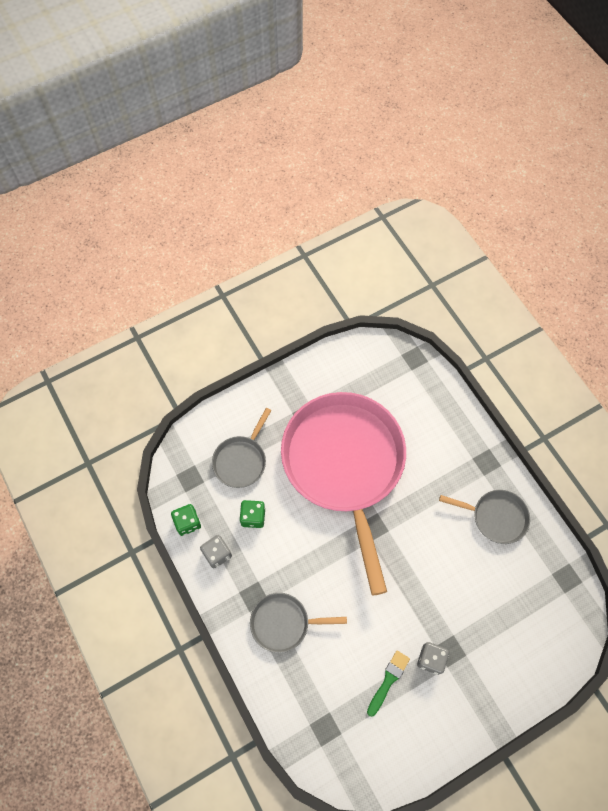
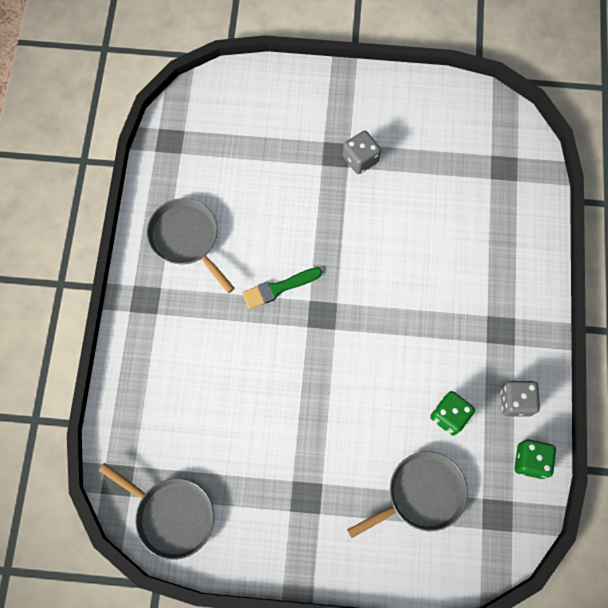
camera: 145 degrees left, 5 degrees up
(283, 623) = (485, 283): grey pan -> grey pan (171, 515)
(345, 465) = (303, 404): pink pan -> none
(388, 680) = (415, 168): green brush -> green brush (279, 288)

